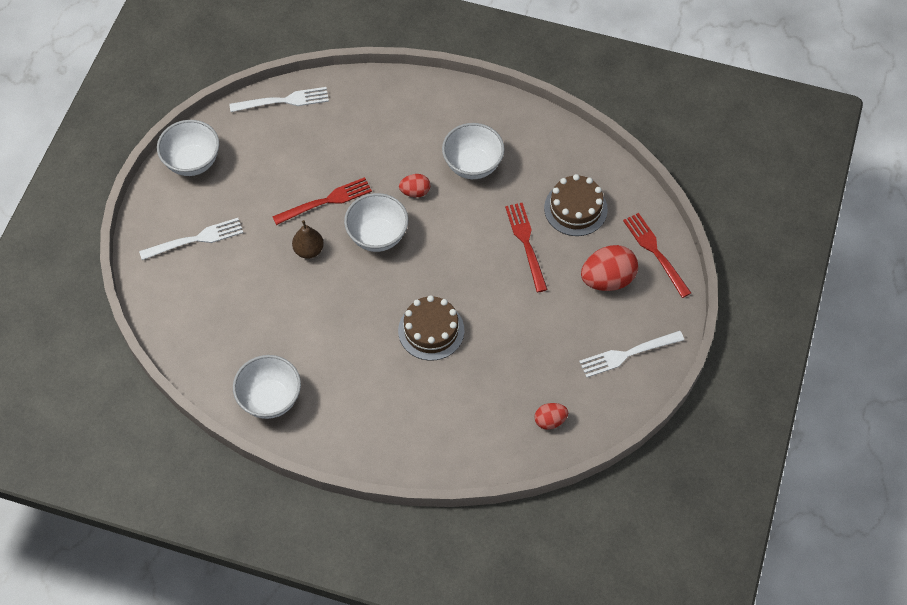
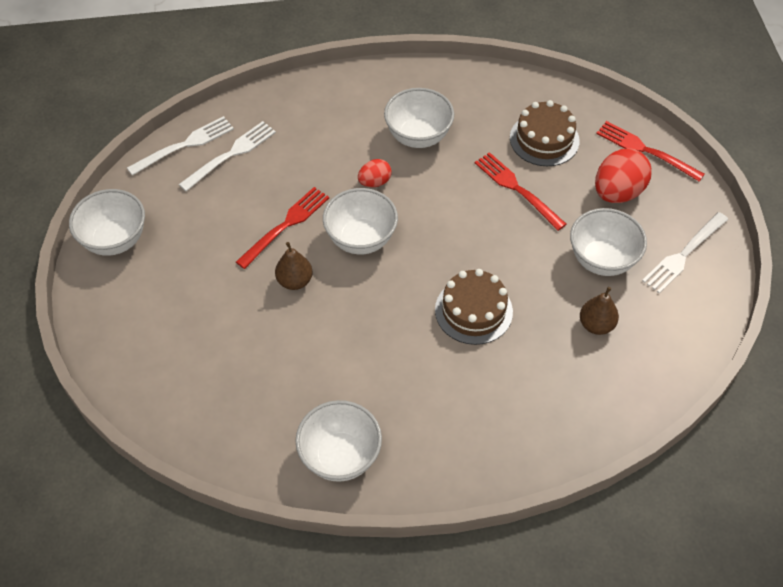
camera: 25 degrees left, 5 degrees down
(196, 239) = (161, 318): white fork -> white fork (231, 154)
(519, 381) = (596, 325): none -> brown pear
(550, 421) = (652, 351): red egg -> none
(558, 331) = (602, 260): none -> white bowl

